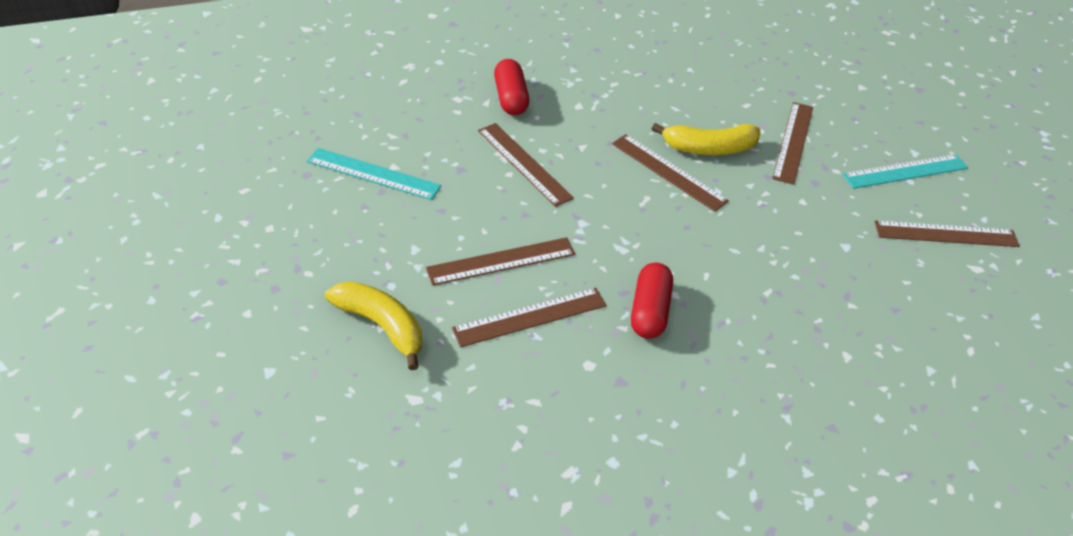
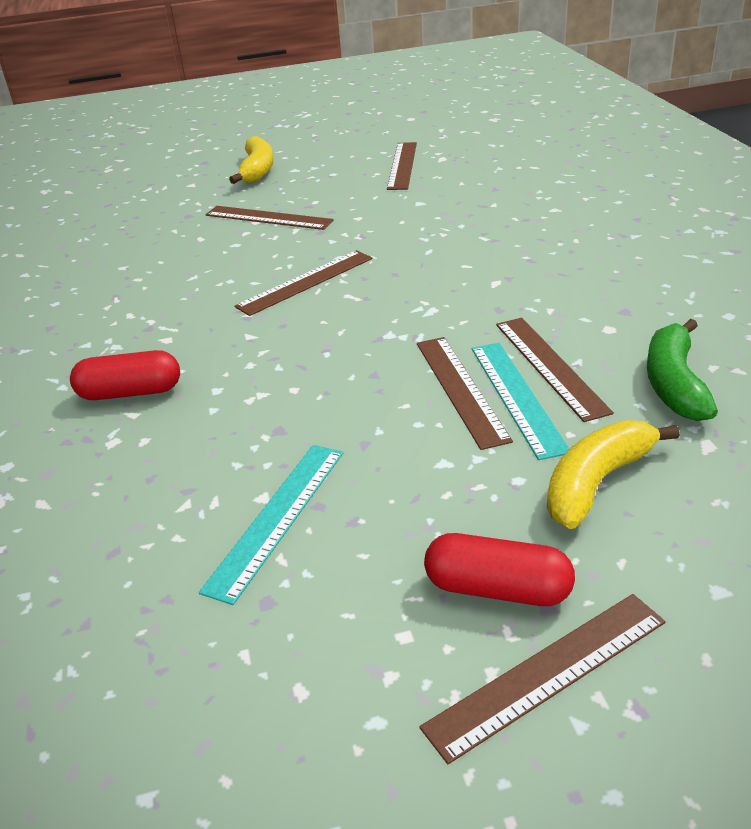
camera: 80 degrees left, 10 degrees down
(499, 394) = (674, 383): none -> green banana
(524, 164) = (275, 377): brown ruler -> brown ruler (548, 673)
(650, 311) = (523, 295): red capsule -> red capsule (497, 588)
(709, 148) = (269, 259): yellow banana -> yellow banana (257, 170)
(905, 171) = (320, 174): turquoise ruler -> turquoise ruler (516, 397)

